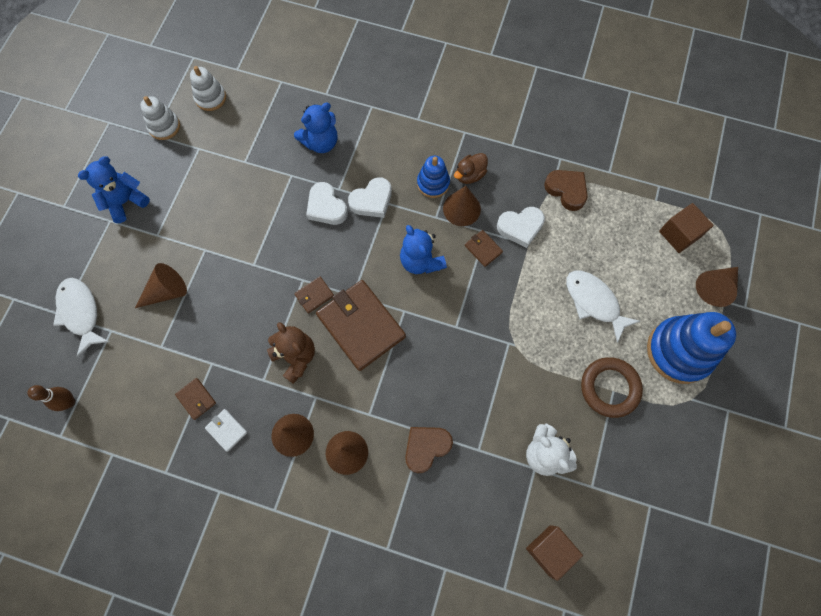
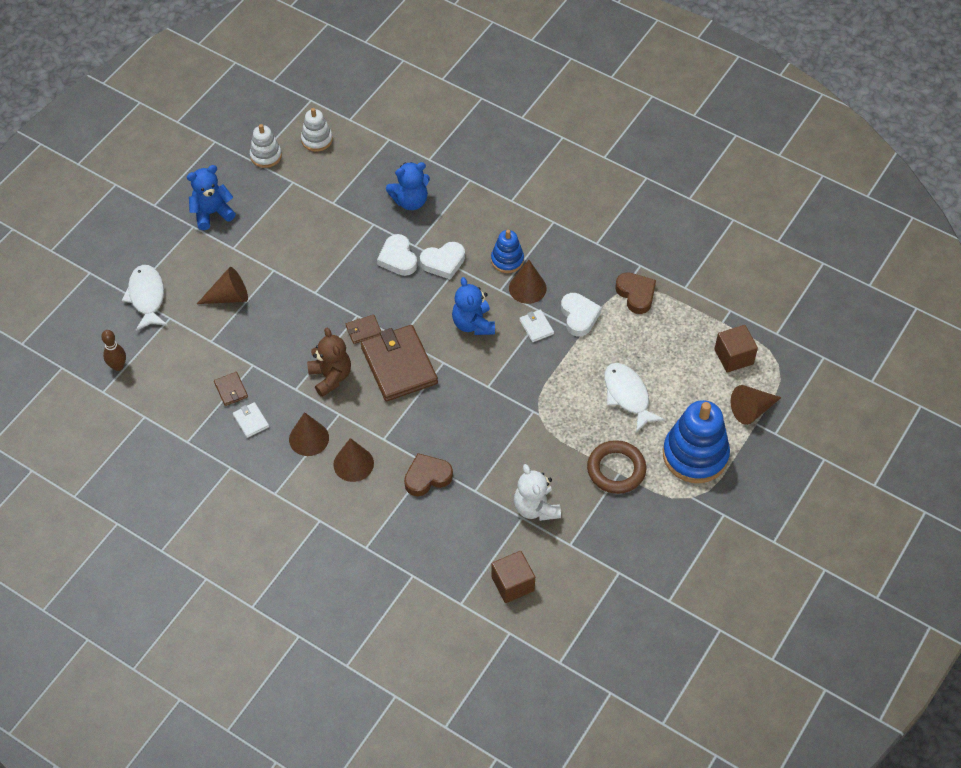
camera: 15 degrees right, 15 degrees down
(470, 175) = (545, 260): brown duck -> none
(483, 249) = (536, 327): brown wallet -> white wallet
(520, 227) = (579, 316): white heart -> white heart turned 105 degrees counterclockwise

